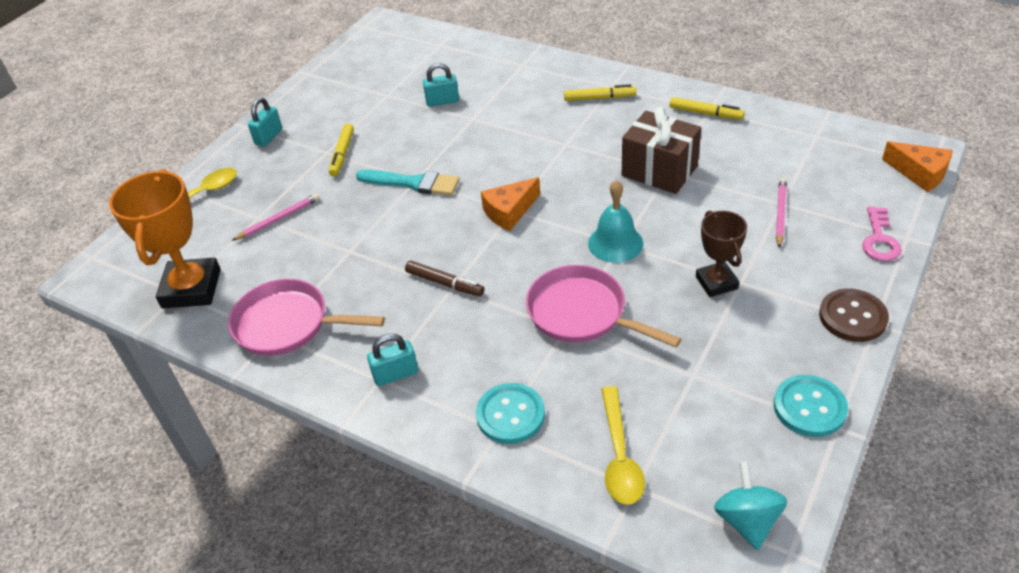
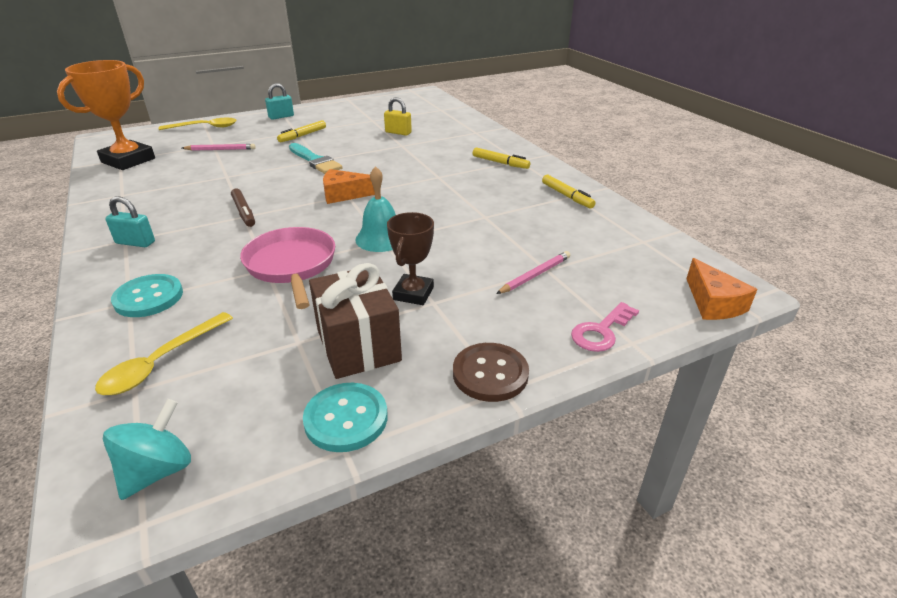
camera: 30 degrees right, 10 degrees down
(288, 324) = (135, 194): pink pan -> none
(442, 101) = (398, 132): turquoise padlock -> yellow padlock
(659, 171) = (479, 213): brown gift -> brown gift (358, 345)

